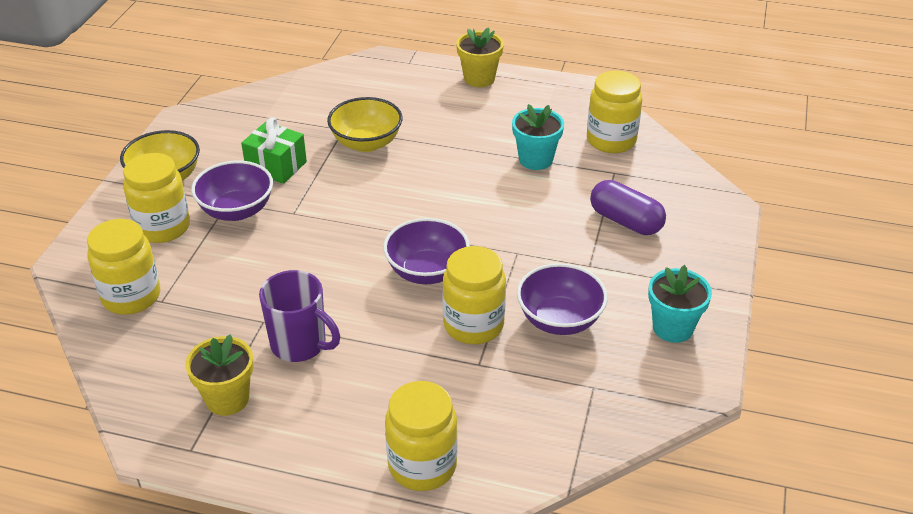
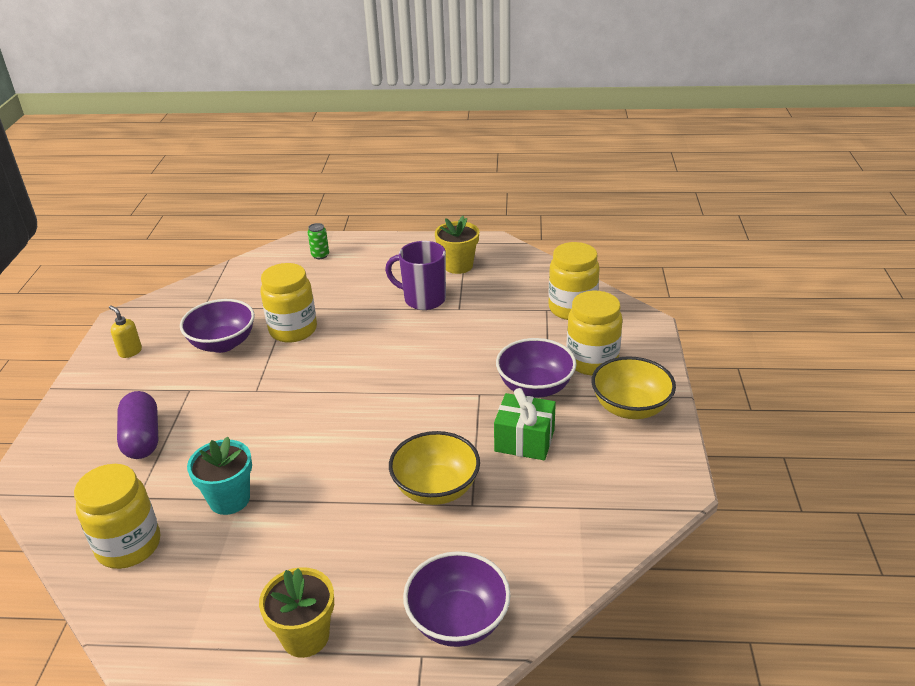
camera: 170 degrees right, 5 degrees down
(422, 465) = (320, 255): yellow jar -> green can
(427, 271) = (337, 362): purple bowl -> purple bowl (458, 620)
(625, 221) = (142, 438): purple capsule -> purple capsule turned 45 degrees clockwise
(672, 328) = (130, 352): turquoise flower pot -> yellow soap dispenser

